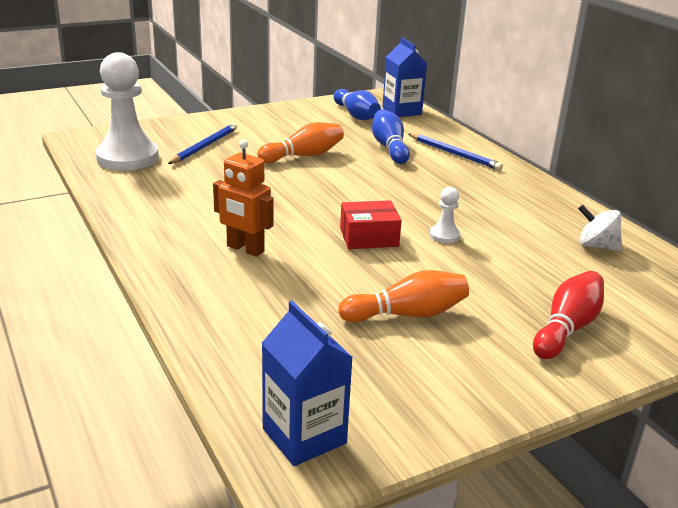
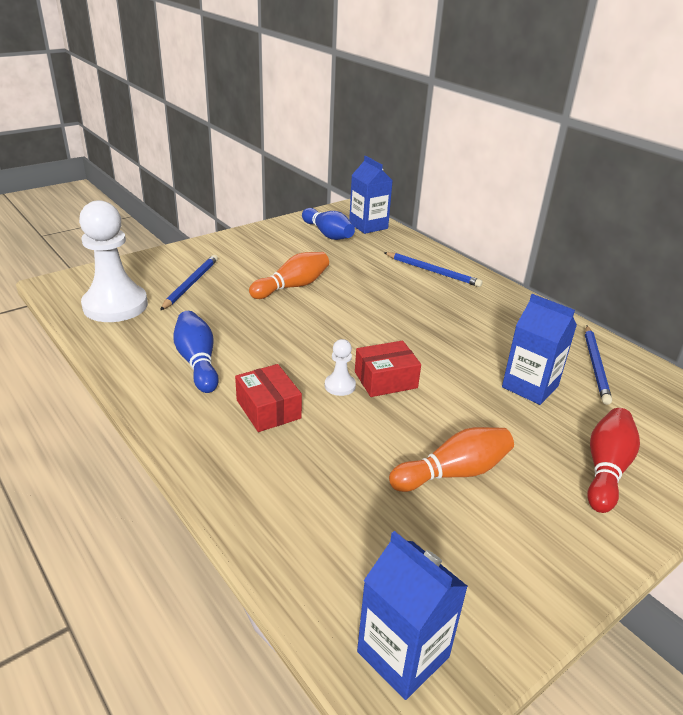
camera: 10 degrees left, 5 degrees up
(245, 249) = (268, 409): orange robot -> red box
(389, 147) = (370, 269): blue bowling pin -> blue bowling pin (197, 362)
(444, 235) = (456, 369): white pawn -> white pawn (340, 386)
(516, 256) = (530, 386): none -> blue carton
(596, 246) = (595, 366): white spinning top -> blue pencil

